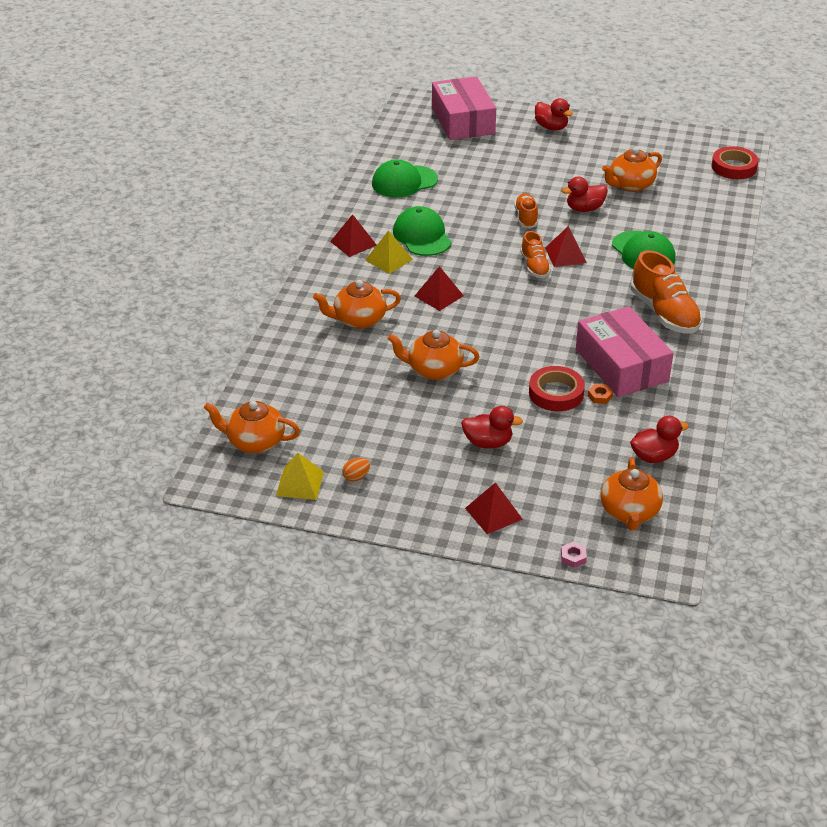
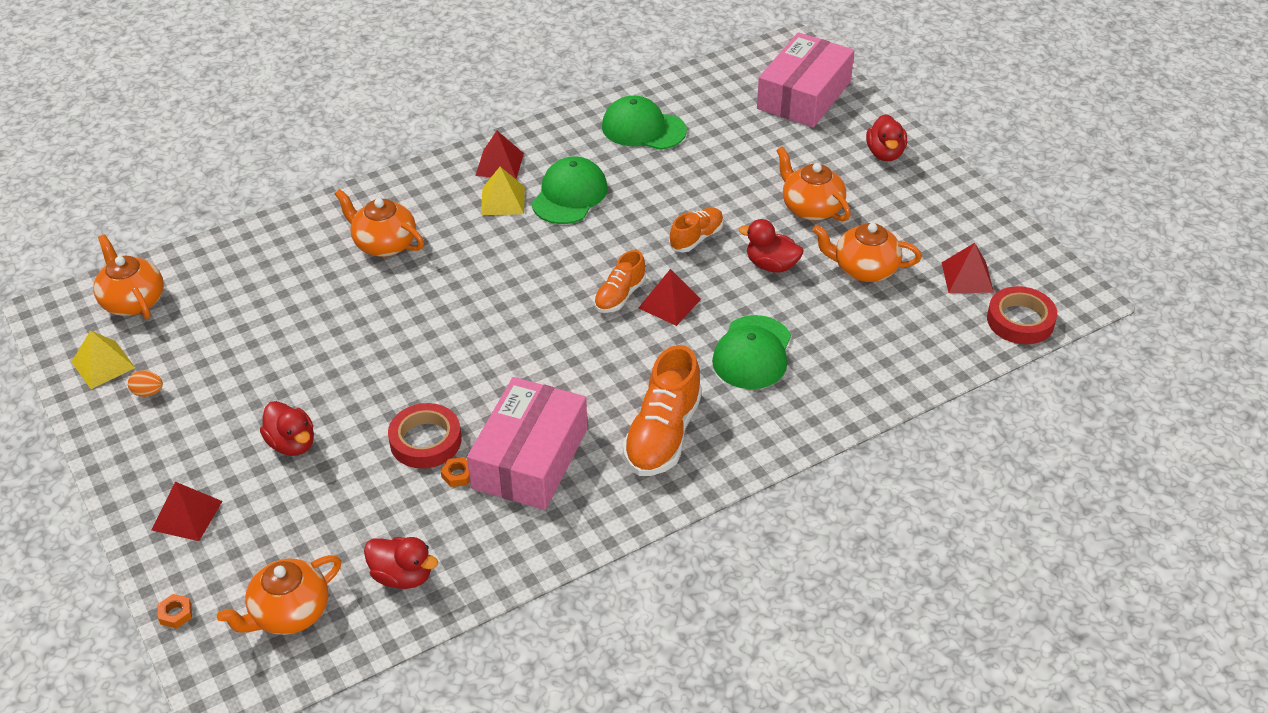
camera: 45 degrees right, 5 degrees up
(434, 370) = (364, 338): orange teapot -> orange teapot (811, 208)
(438, 295) = (486, 266): red pyramid -> red pyramid (967, 277)
(573, 557) = (175, 614): pink nut -> orange nut

